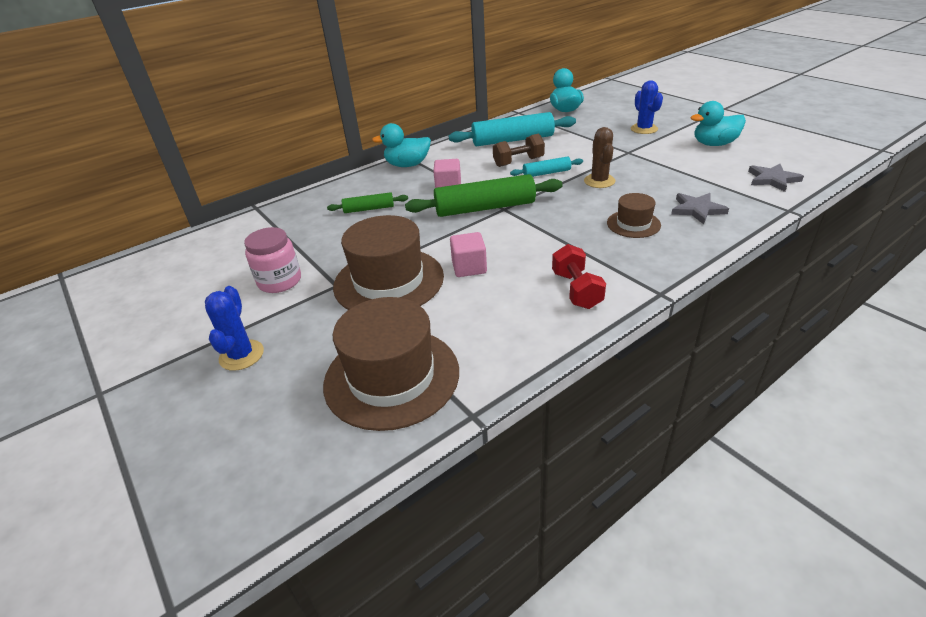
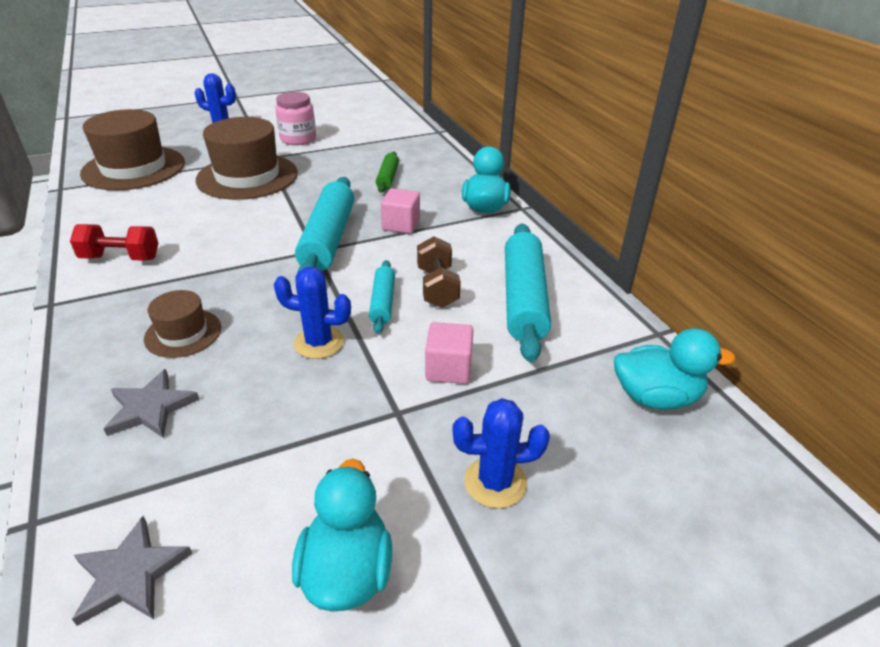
camera: 100 degrees right, 0 degrees up
(469, 267) = (224, 212): pink cube -> pink cube (448, 369)
(485, 208) = (328, 239): green rolling pin -> turquoise rolling pin
(599, 181) = (319, 343): brown cactus -> blue cactus

